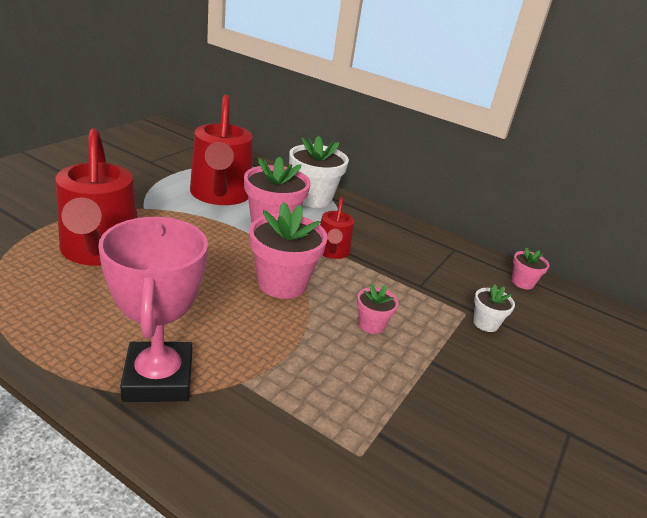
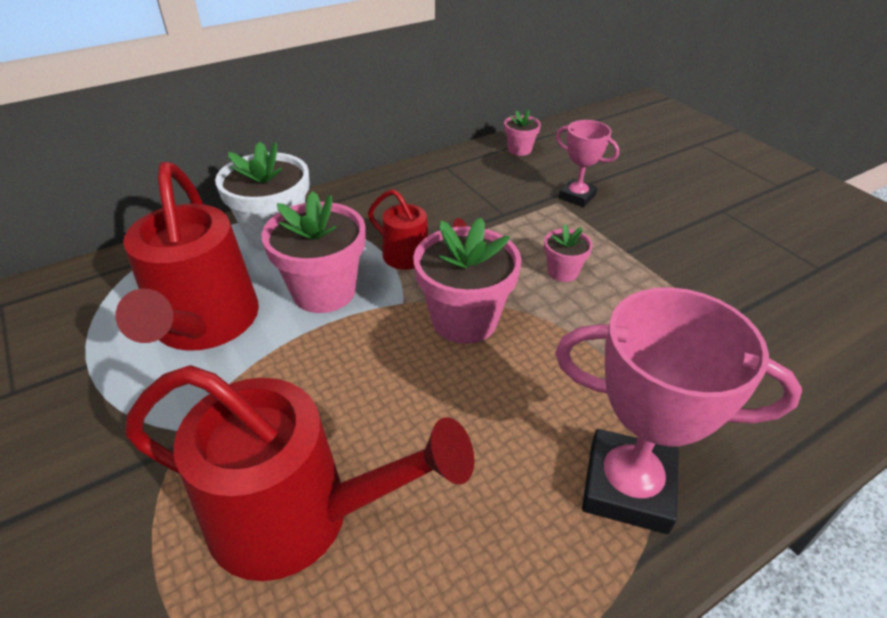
camera: 60 degrees left, 10 degrees up
(220, 195) = (204, 324): red watering can -> red watering can turned 60 degrees clockwise
(485, 323) = (577, 196): white flower pot -> pink trophy

